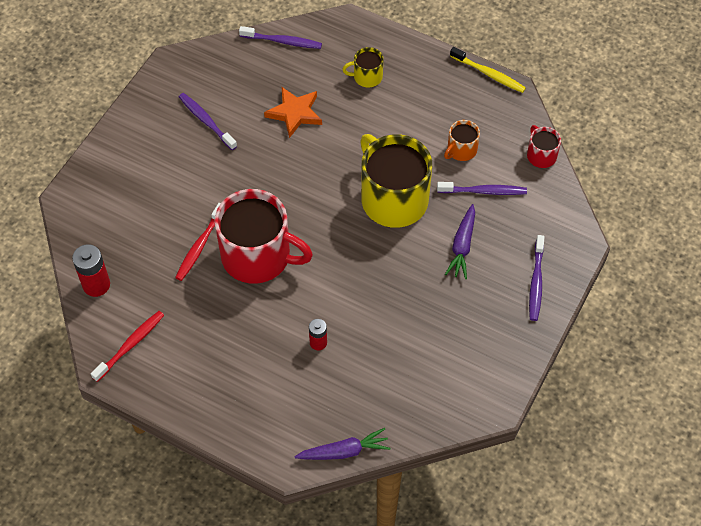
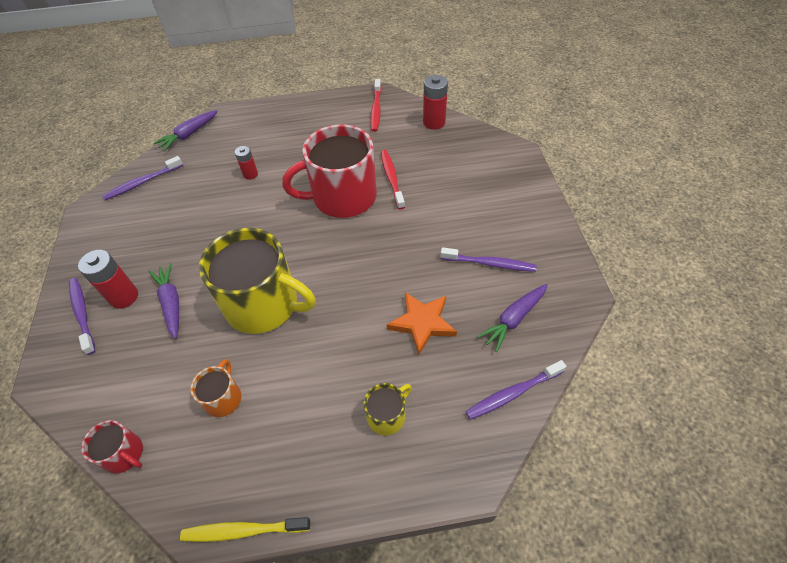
camera: 145 degrees right, 5 degrees down
(234, 77) = (513, 319): none -> purple carrot
(484, 191) = (174, 368): purple toothbrush -> purple toothbrush (142, 182)
(497, 277) = (124, 297): none -> red battery

